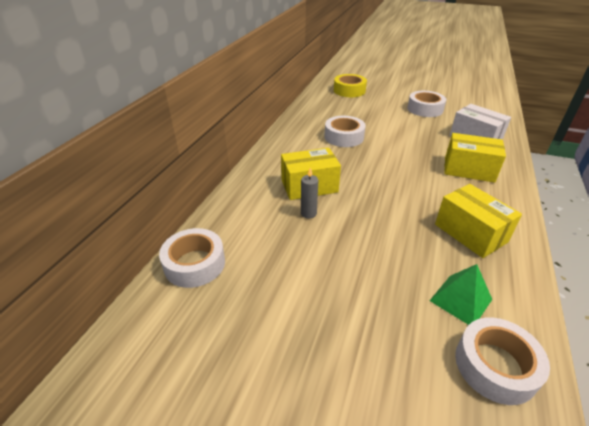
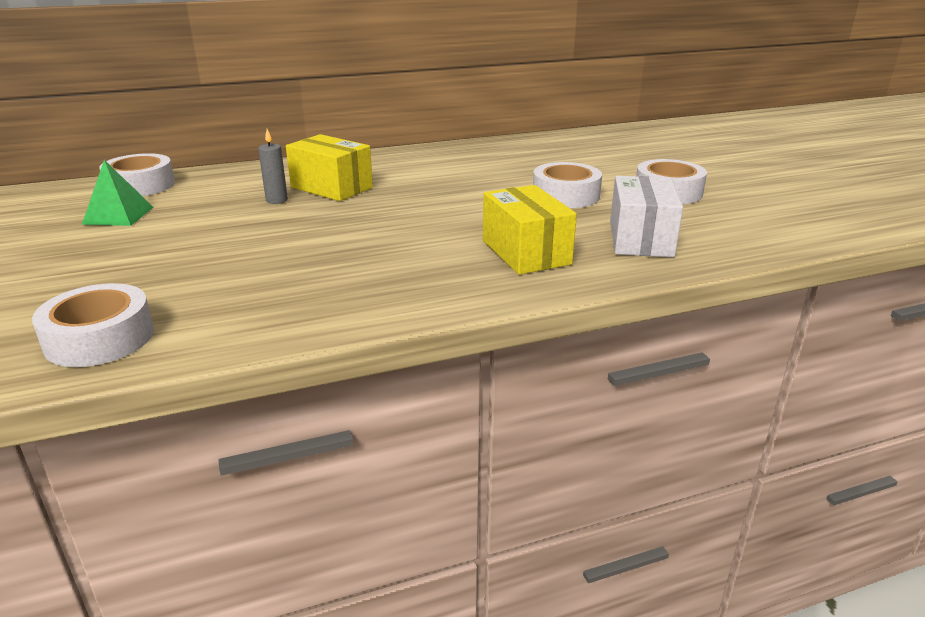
camera: 50 degrees right, 10 degrees down
(344, 137) = (477, 173): white tape -> white tape (565, 195)
(349, 90) = (619, 145): yellow tape -> none
(461, 300) = (200, 301): green pyramid -> green pyramid (118, 215)
(470, 233) = (351, 282): yellow box -> none

